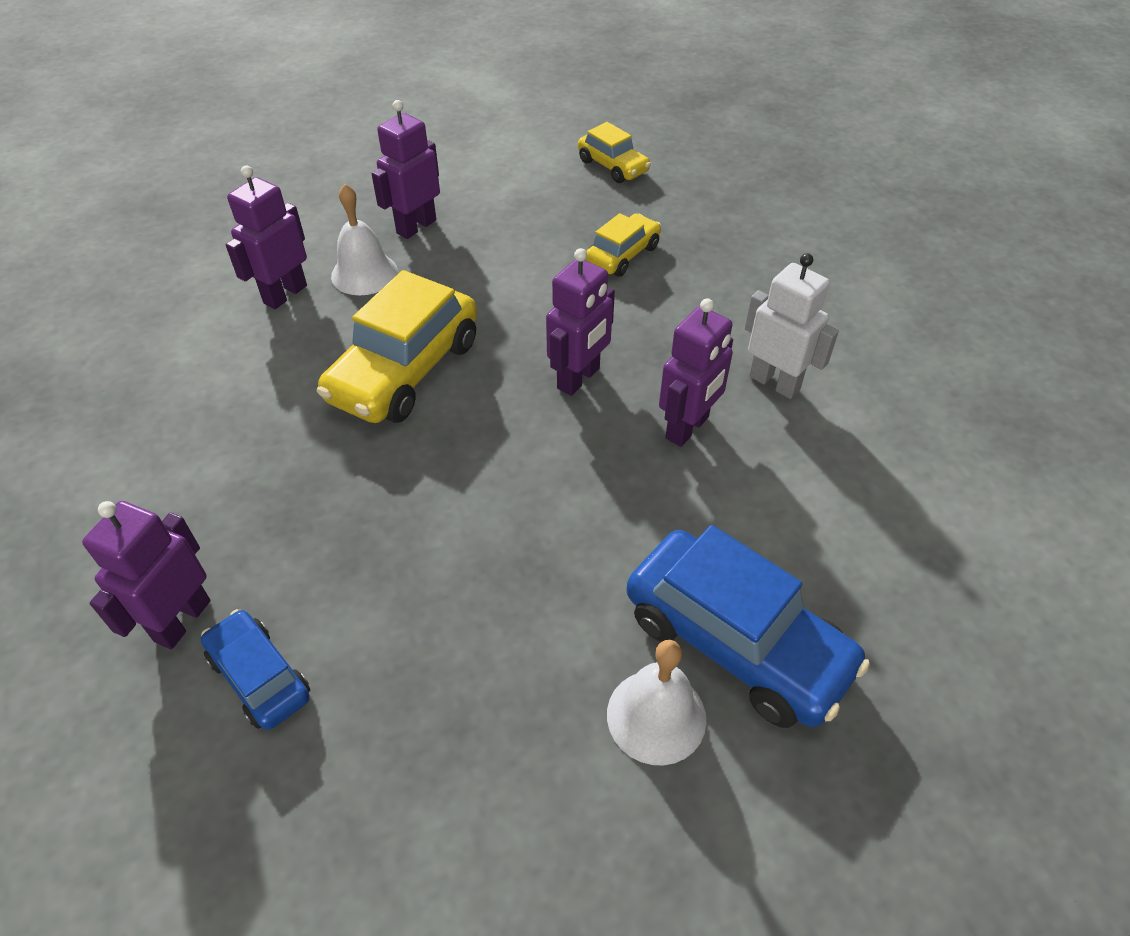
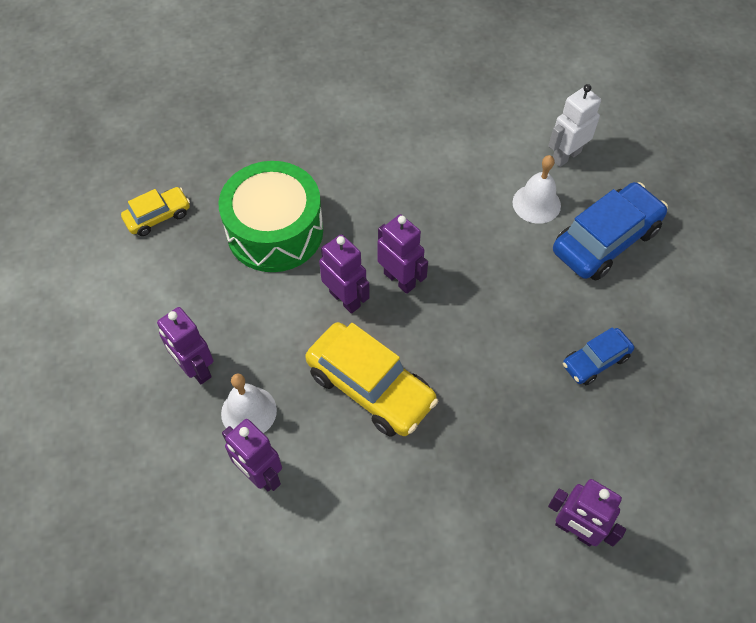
camera: 80 degrees left, 10 degrees up
(260, 677) = (617, 480): blue car -> blue car (595, 361)
(622, 255) = (275, 231): yellow car -> green drum
(656, 716) = (646, 284): white bell -> white bell (536, 203)
(687, 428) = (454, 229): purple robot -> purple robot (345, 299)
(774, 383) = (423, 176): white robot -> white robot (566, 156)

